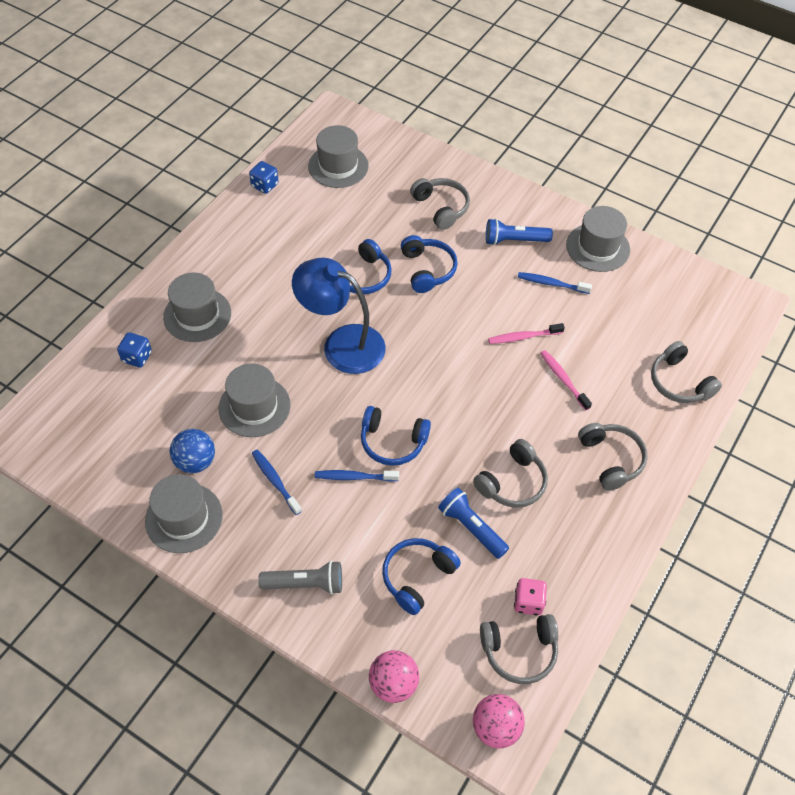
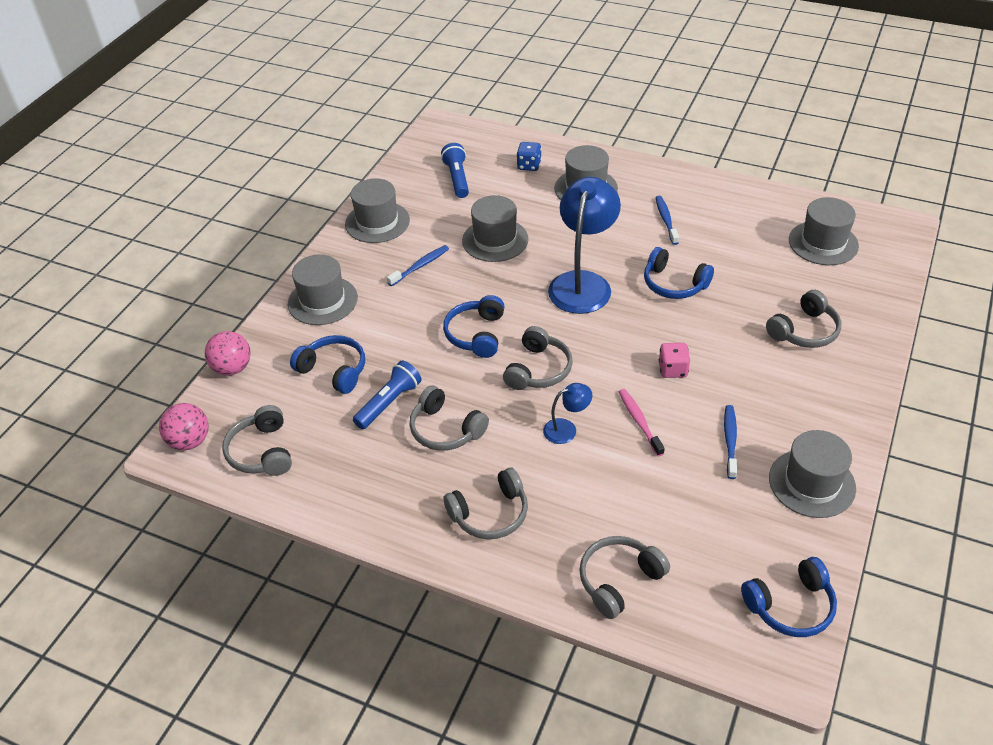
camera: 85 degrees right, 10 degrees down
(195, 461) = (431, 218): blue ball -> none
(265, 185) = (766, 198): blue dice -> none
(305, 584) = (322, 301): grey flashlight -> grey hat
(355, 477) = (432, 314): blue toothbrush -> blue toothbrush (666, 220)
(427, 269) = (705, 331): blue headphones -> blue headphones (791, 606)
(450, 398) = (538, 370): none -> grey headphones
(514, 240) = (784, 400): blue flashlight -> blue flashlight (457, 178)
(525, 389) = (566, 429): none -> blue lamp
(528, 602) = (312, 454): pink dice -> pink dice (673, 369)
(563, 380) = (589, 462): pink toothbrush -> none

